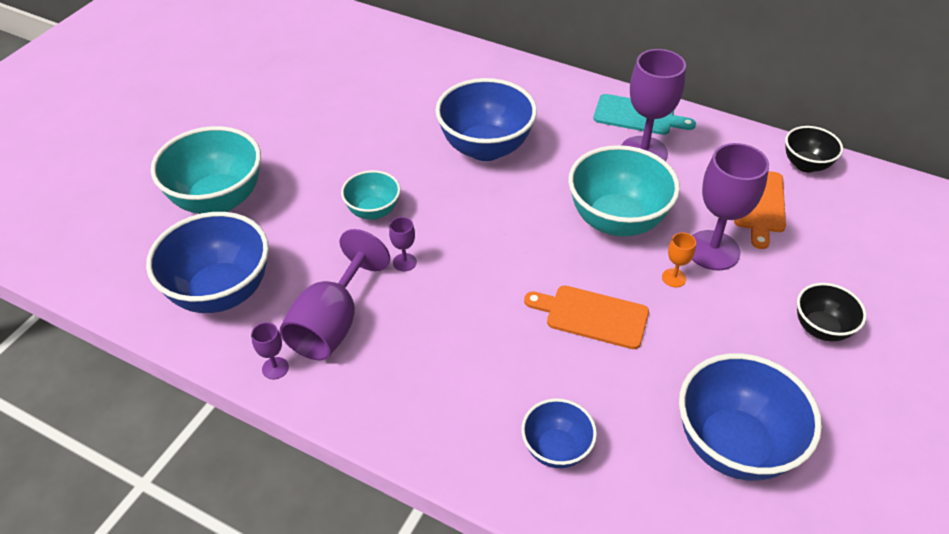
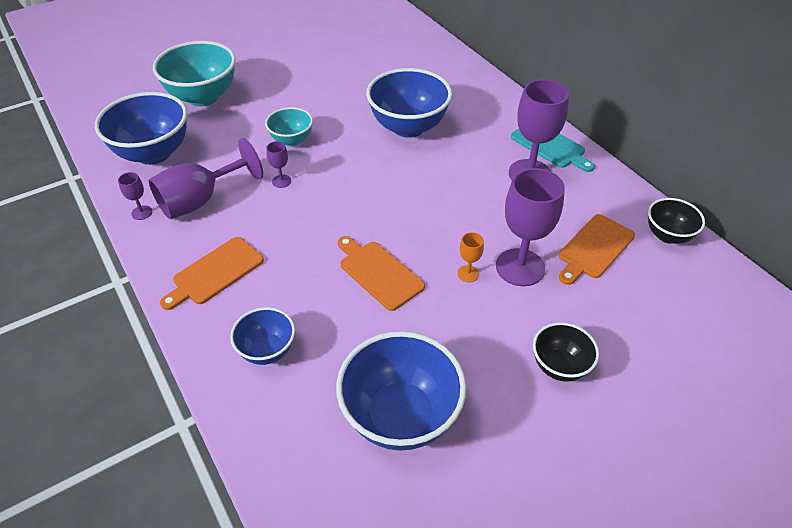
camera: 30 degrees right, 0 degrees up
(426, 395) = (215, 273): none -> orange cutting board
(616, 221) = (461, 214): turquoise bowl -> none

